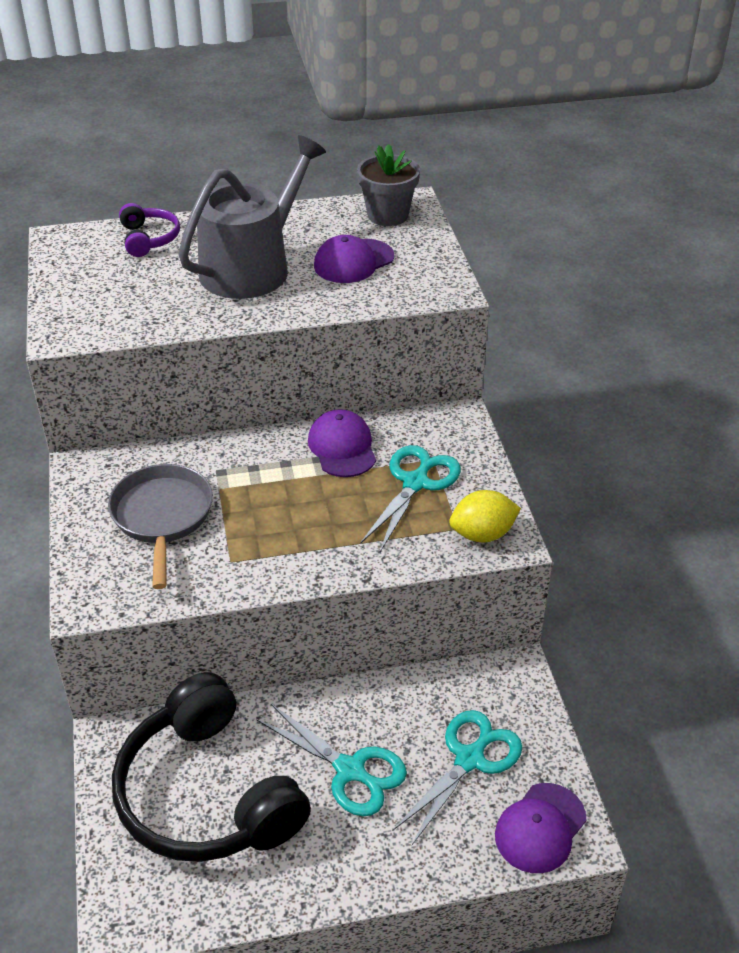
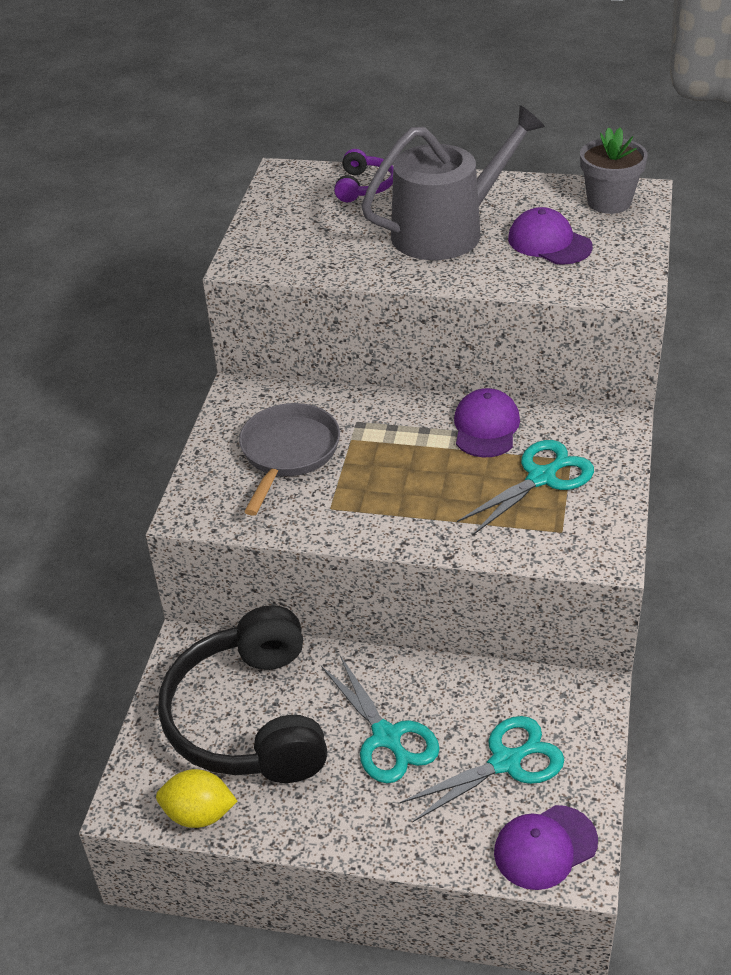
camera: 25 degrees right, 0 degrees up
(353, 261) = (549, 242): purple cap -> purple cap turned 60 degrees clockwise
(482, 534) = (584, 543): yellow lemon -> yellow lemon (199, 814)

